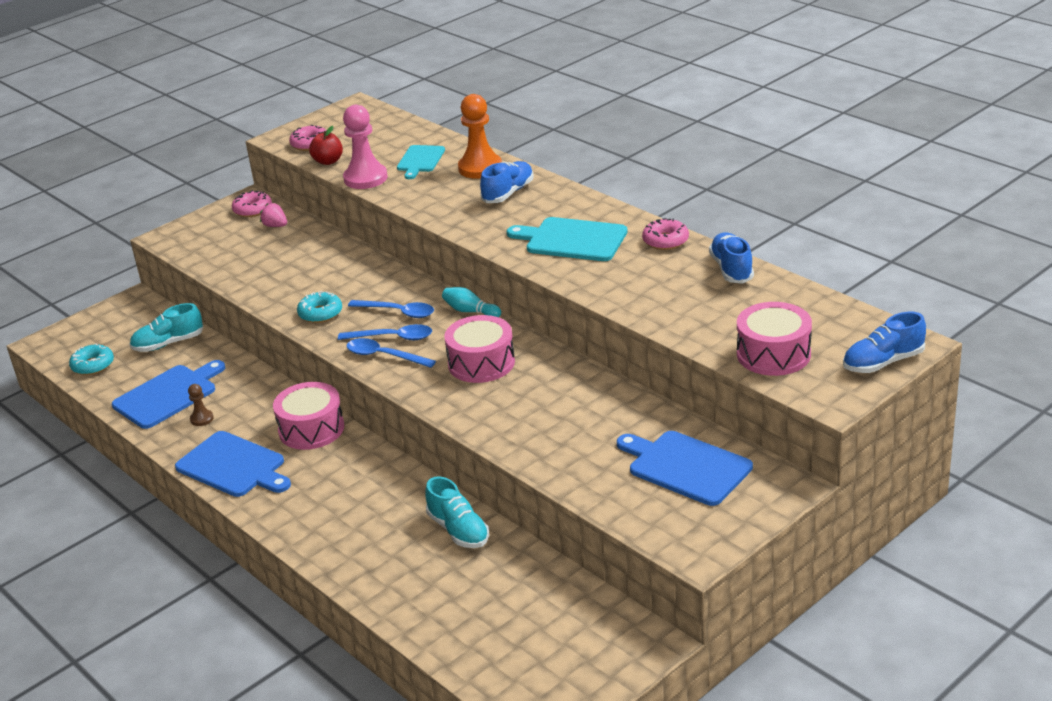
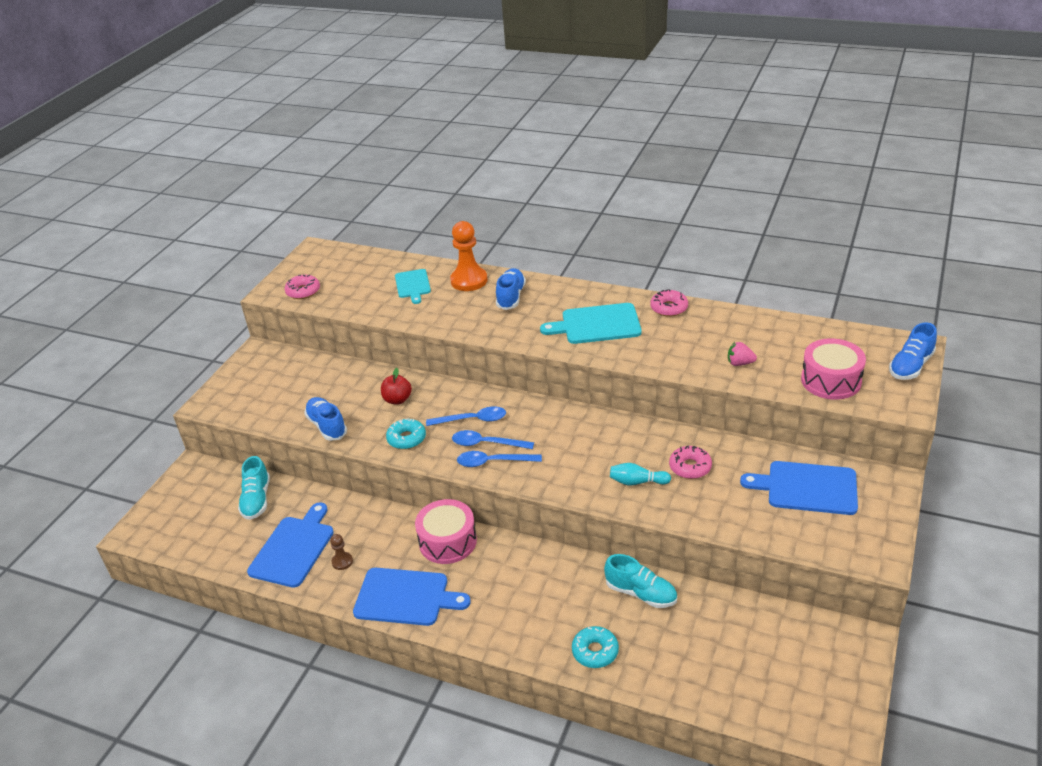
camera: 25 degrees left, 5 degrees up
(93, 365) = (199, 541): turquoise donut -> turquoise donut (595, 651)
(168, 344) = (256, 500): turquoise shoe -> turquoise shoe turned 45 degrees counterclockwise
(252, 210) = (269, 360): pink donut -> pink donut (690, 467)
(275, 226) = (301, 369): pink strawberry -> pink strawberry (740, 363)
(328, 161) = (333, 303): red apple -> red apple (397, 400)
(365, 178) = (379, 311): pink pawn -> none
(392, 338) = (486, 444): blue spoon -> blue spoon turned 150 degrees counterclockwise
(470, 311) = (532, 403): turquoise bowling pin -> turquoise bowling pin (637, 482)
(481, 363) = (578, 446): pink drum -> none
(731, 269) = (738, 319): blue shoe -> blue shoe (327, 426)

